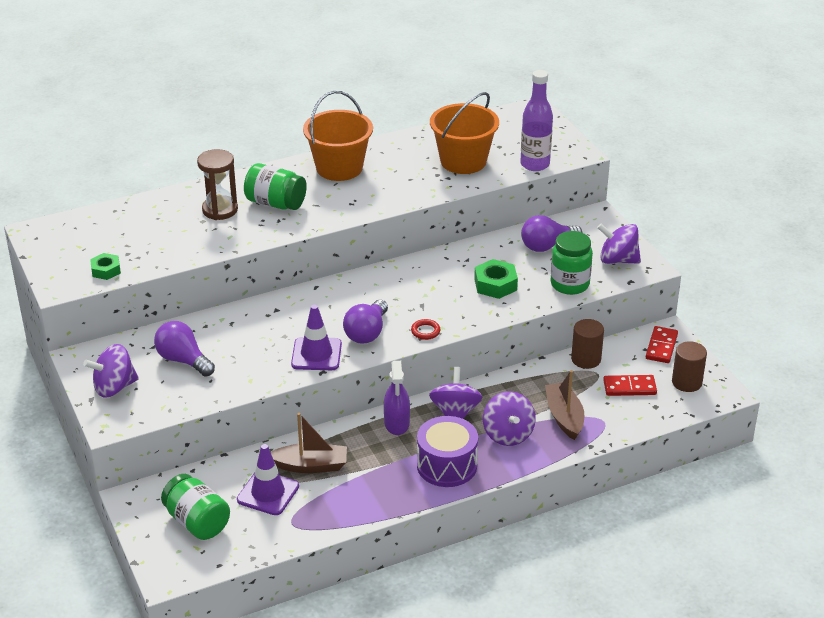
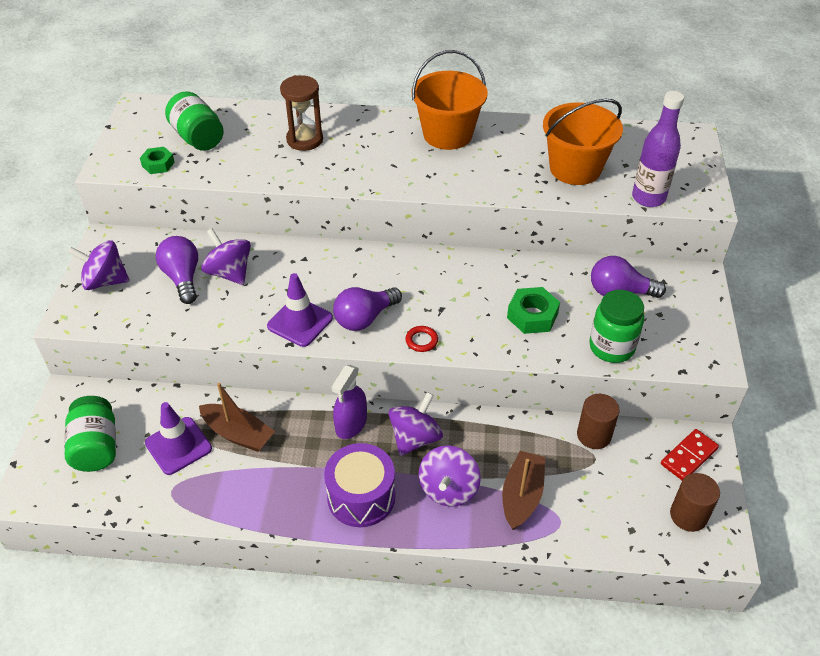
camera: 30 degrees right, 10 degrees up
(275, 203) = (359, 150): green jar -> green jar (198, 138)
(618, 260) = (686, 339): purple spinning top -> purple spinning top (229, 273)
(629, 387) = (618, 492): red domino -> none

